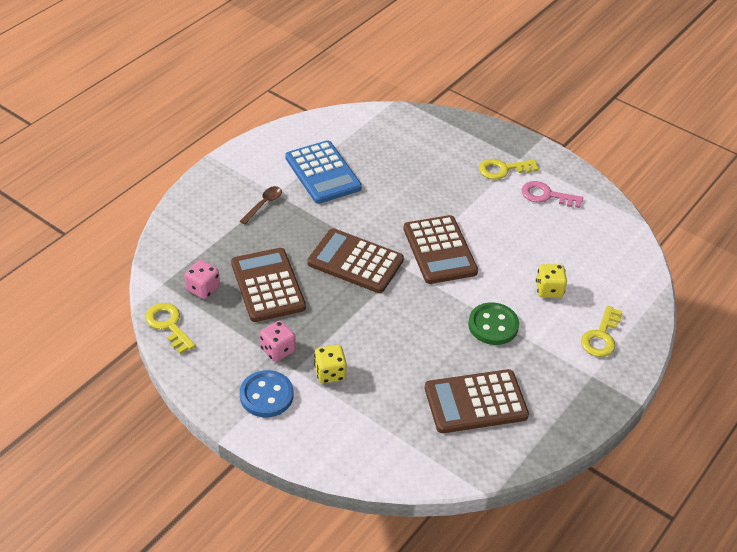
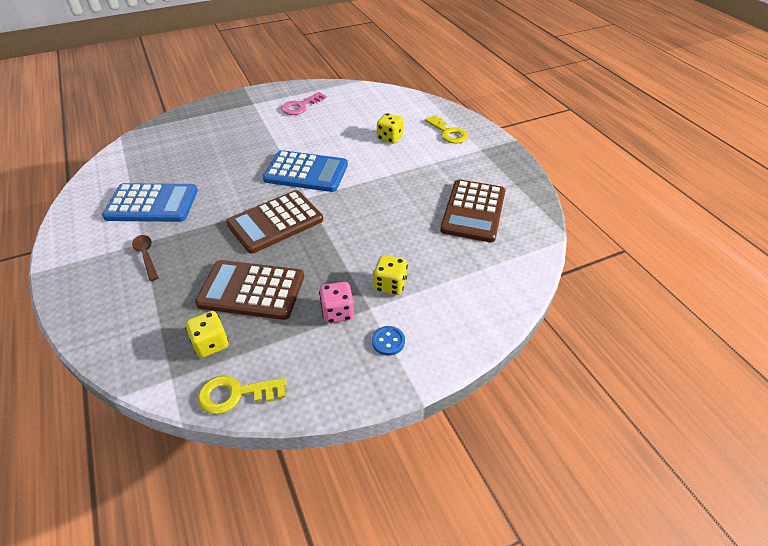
camera: 60 degrees left, 0 degrees up
(203, 289) = (211, 344): pink dice -> yellow dice
(266, 395) = (388, 341): blue button -> blue button, size x0.57
(439, 250) = (306, 172): brown calculator -> blue calculator
(493, 325) = (403, 175): green button -> none
(503, 169) = (255, 114): yellow key -> none

